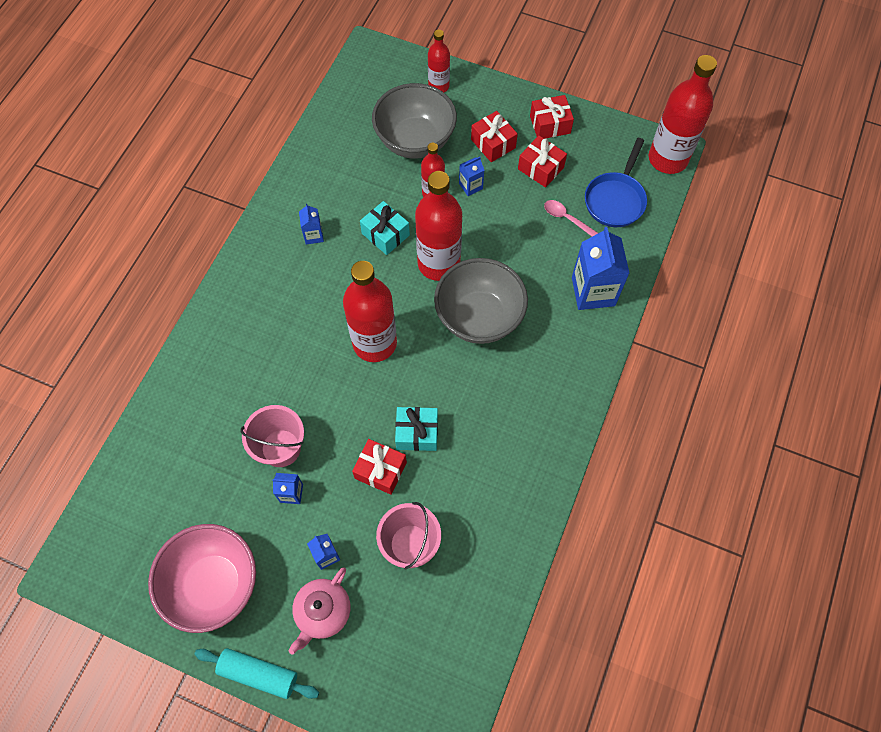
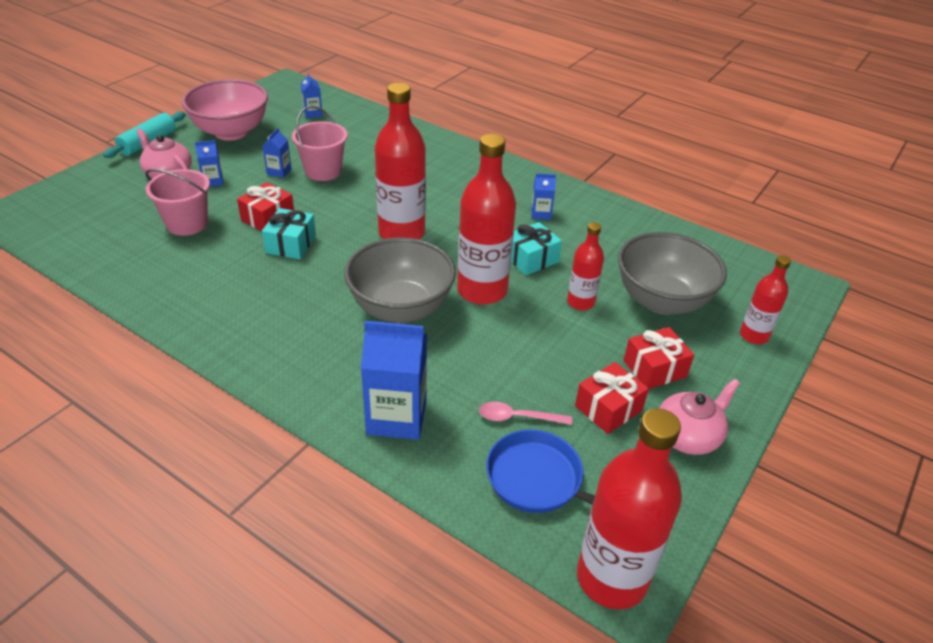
camera: 100 degrees right, 25 degrees down
(470, 186) = (587, 335): blue carton -> blue carton (313, 113)
(550, 124) = (688, 436): red gift -> pink teapot
(567, 219) = (518, 417): pink spoon -> pink spoon turned 135 degrees counterclockwise

